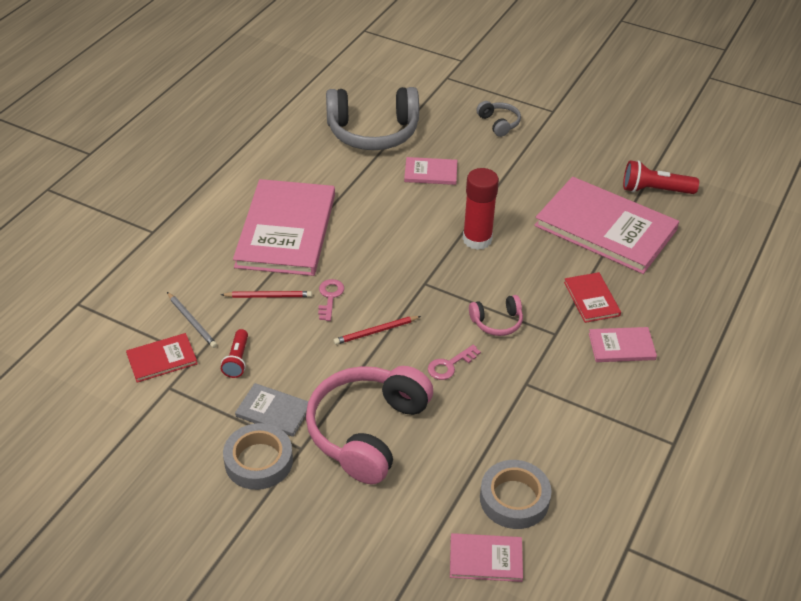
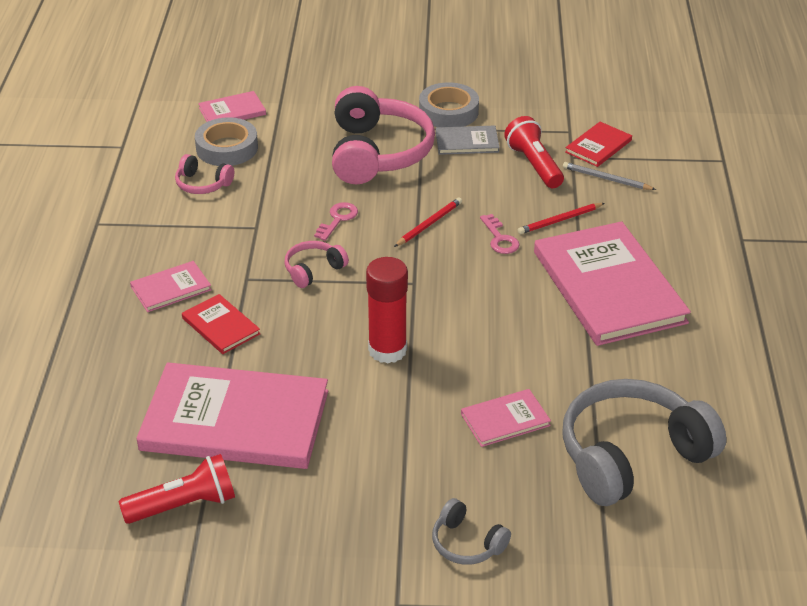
camera: 155 degrees right, 5 degrees down
(237, 360) = (534, 165): red flashlight -> red flashlight, size x1.54
(557, 456) = (202, 184): none -> pink headphones

